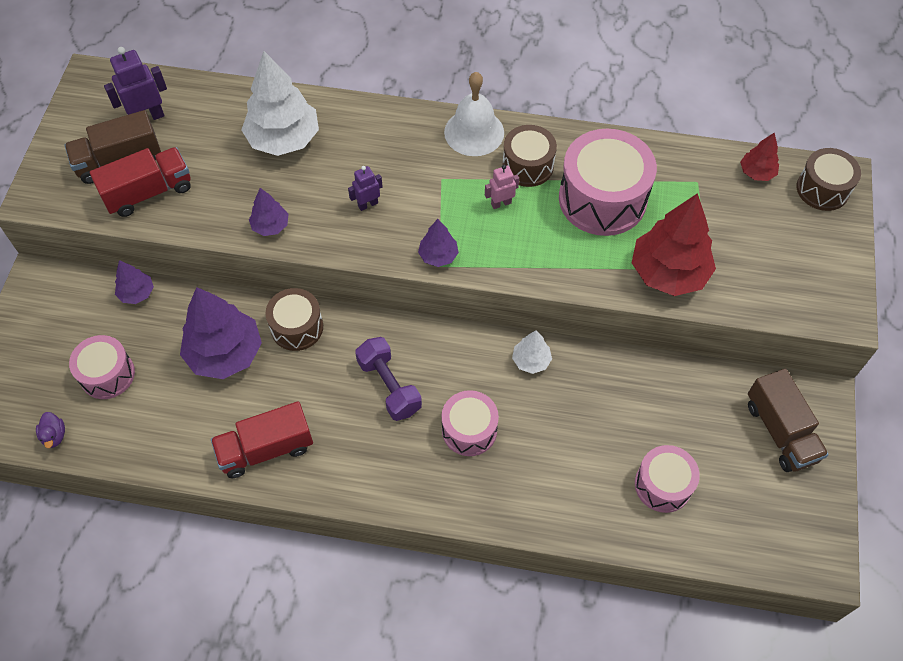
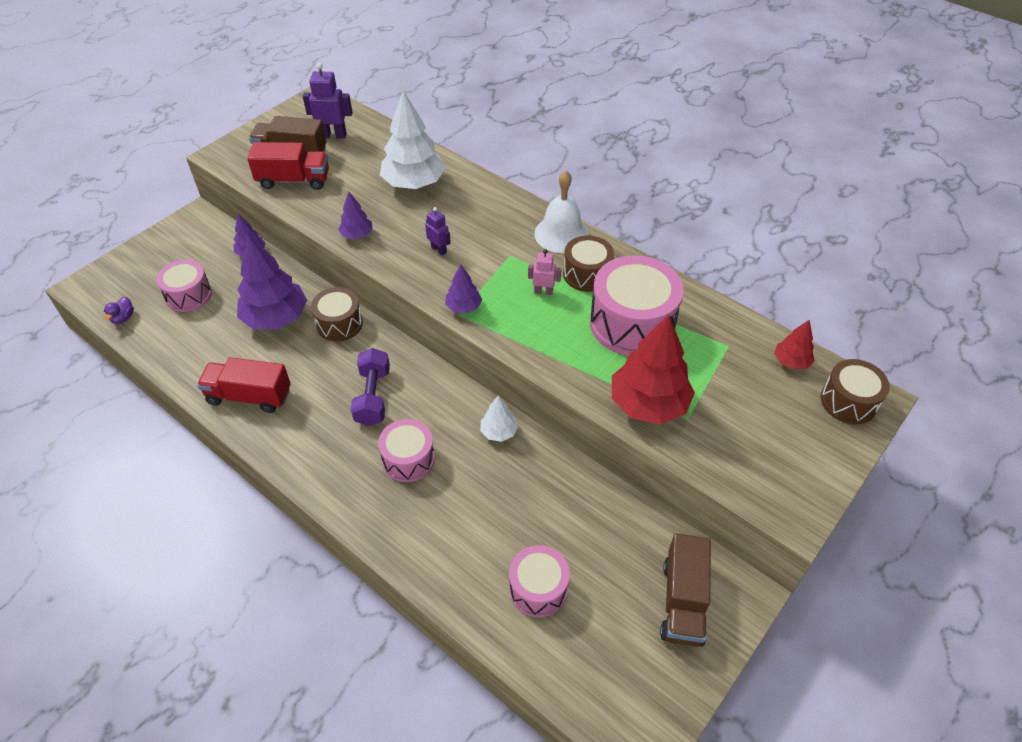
camera: 30 degrees right, 10 degrees down
(368, 204) = (439, 249): purple robot -> purple robot turned 45 degrees clockwise

